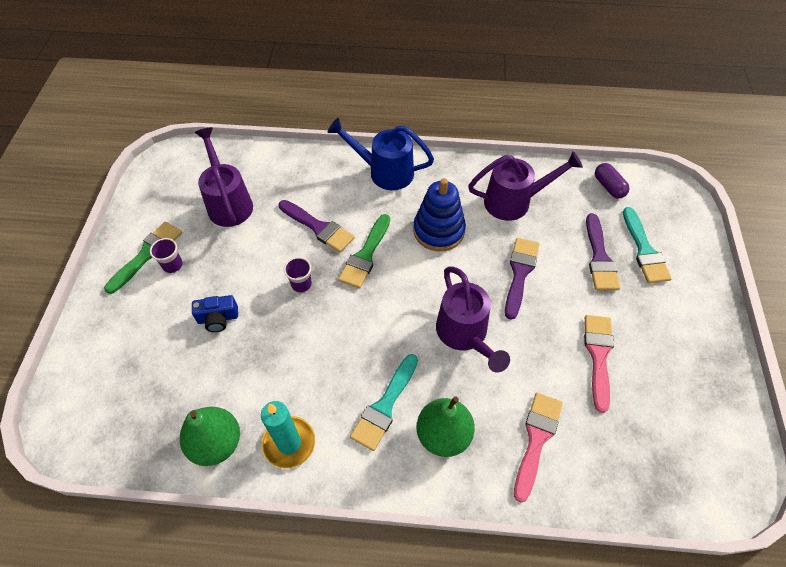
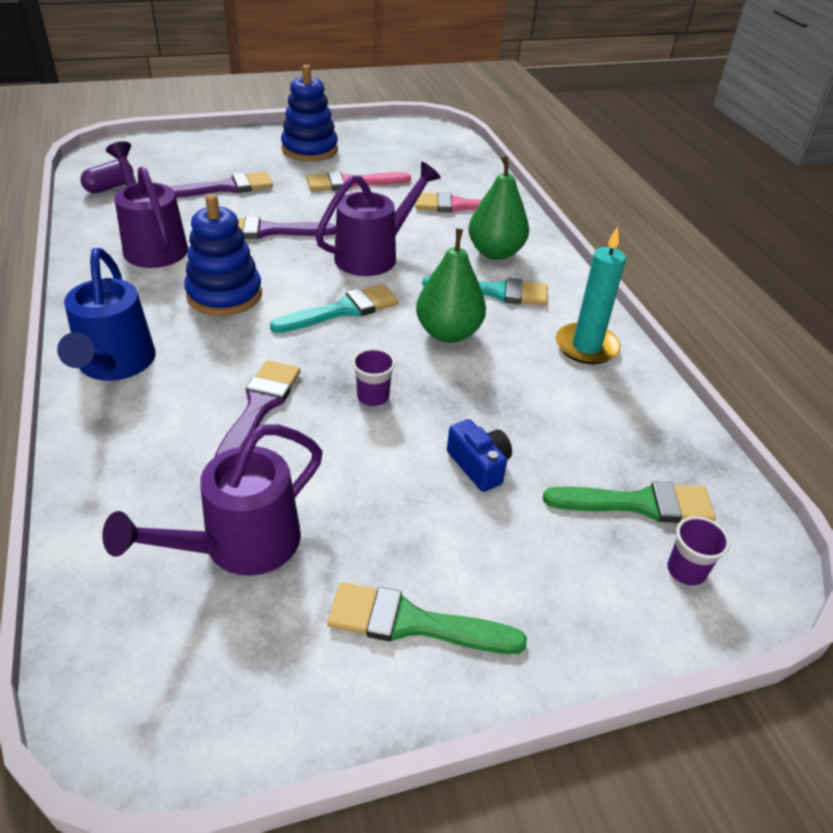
camera: 115 degrees left, 15 degrees down
(172, 265) = (416, 569): purple cup -> purple cup (686, 570)
(216, 443) = (636, 403): green pear -> green pear (448, 333)
(365, 255) = (294, 348): green brush -> green brush (639, 504)
(644, 250) = (205, 165): turquoise brush -> turquoise brush (342, 310)
(677, 339) = (309, 149): none -> blue stacking toy

